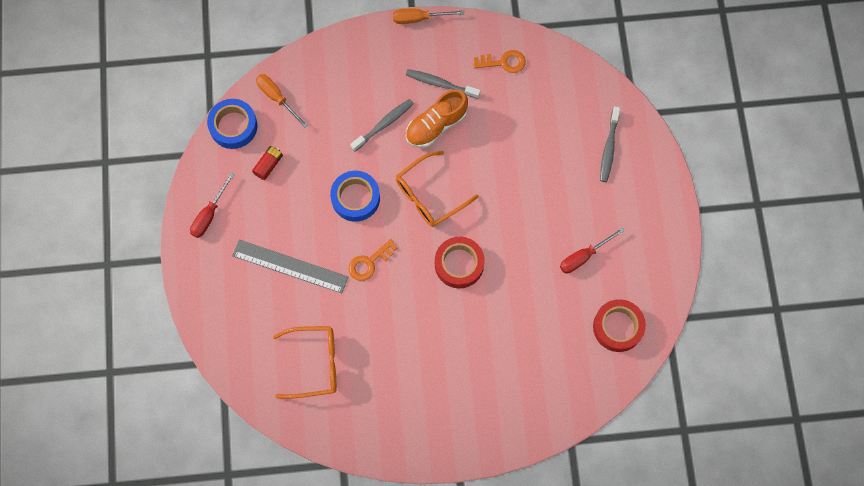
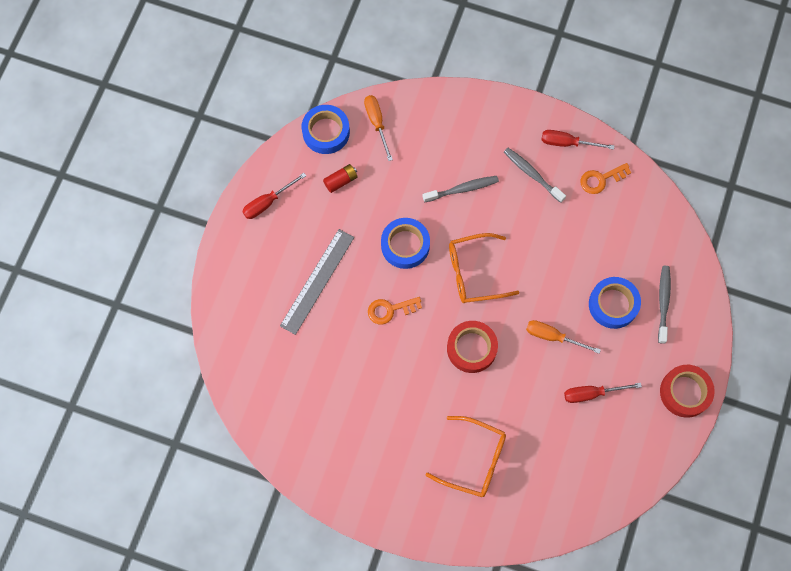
camera: 25 degrees right, 0 degrees up
(290, 266) = (317, 281): grey ruler -> grey ruler turned 75 degrees clockwise
(315, 364) = (298, 380): orange glasses -> orange glasses (475, 460)
(419, 18) = (540, 105): orange screwdriver -> orange screwdriver (553, 336)
(436, 126) = (510, 211): orange shoe -> none
(459, 42) = (567, 143): none -> red screwdriver
(504, 62) = (601, 179): orange key -> orange key turned 135 degrees clockwise
(566, 169) = (613, 304): none -> blue tape
(609, 148) = (663, 302): grey toothbrush -> grey toothbrush turned 150 degrees clockwise
(618, 327) = (593, 474): red tape -> red tape (685, 392)

